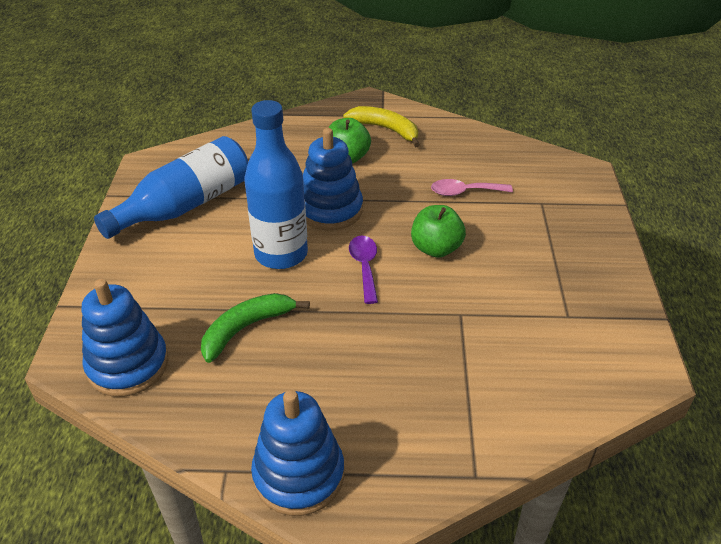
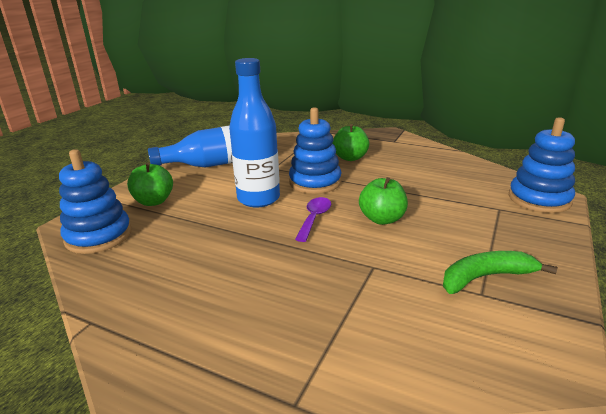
camera: 25 degrees right, 15 degrees down
(151, 292) = (154, 201): none -> green apple
(246, 328) = (195, 235): green banana -> green banana (485, 277)
(299, 475) = (139, 344): blue stacking toy -> blue stacking toy (539, 199)
(386, 129) = (391, 148): yellow banana -> none
(464, 192) = (431, 190): pink spoon -> none

